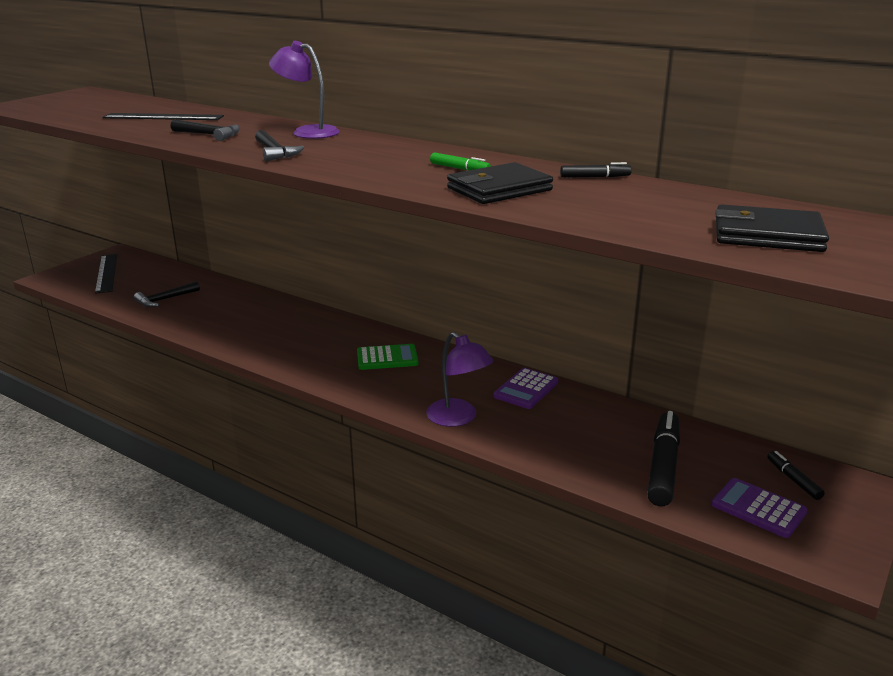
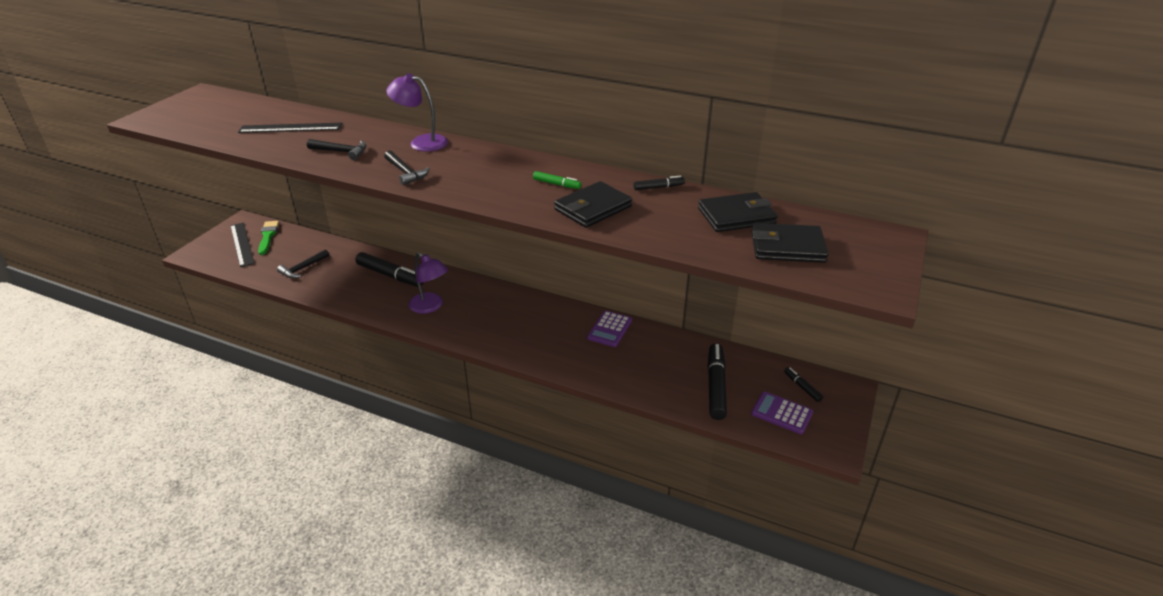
camera: 10 degrees left, 10 degrees up
(138, 268) = (268, 236): none -> green brush
(264, 313) = (390, 275): none -> black marker
(387, 358) = (500, 310): green calculator -> none
(458, 418) = (566, 361): purple lamp -> purple lamp (430, 306)
(697, 205) = (736, 216): none -> black wallet

